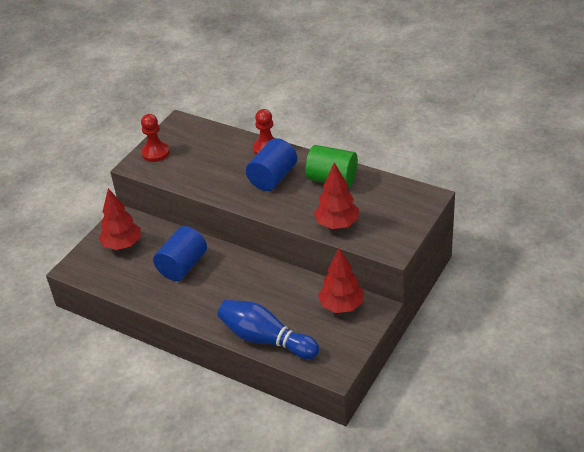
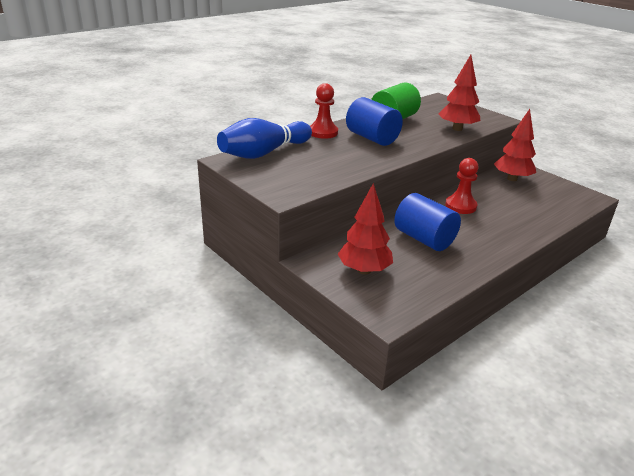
camera: 75 degrees left, 10 degrees down
(155, 153) = (272, 181): red pawn -> red pawn (460, 206)
(265, 339) = (548, 217): blue bowling pin -> blue bowling pin (264, 153)

